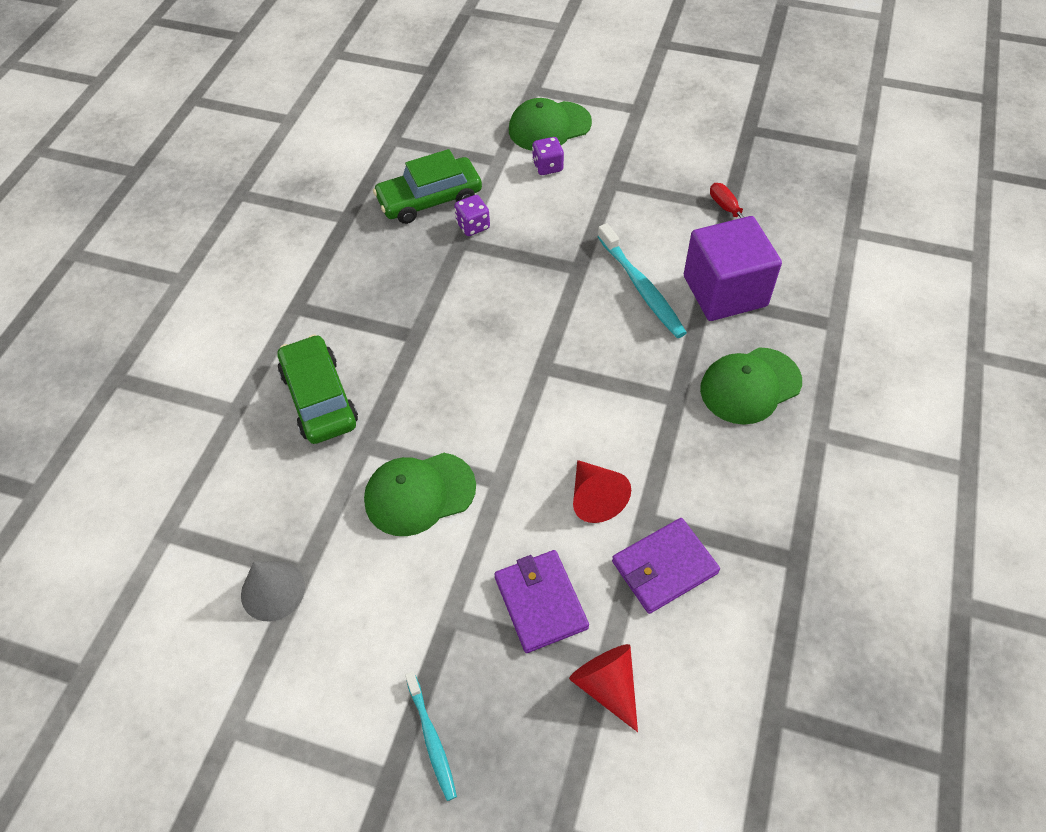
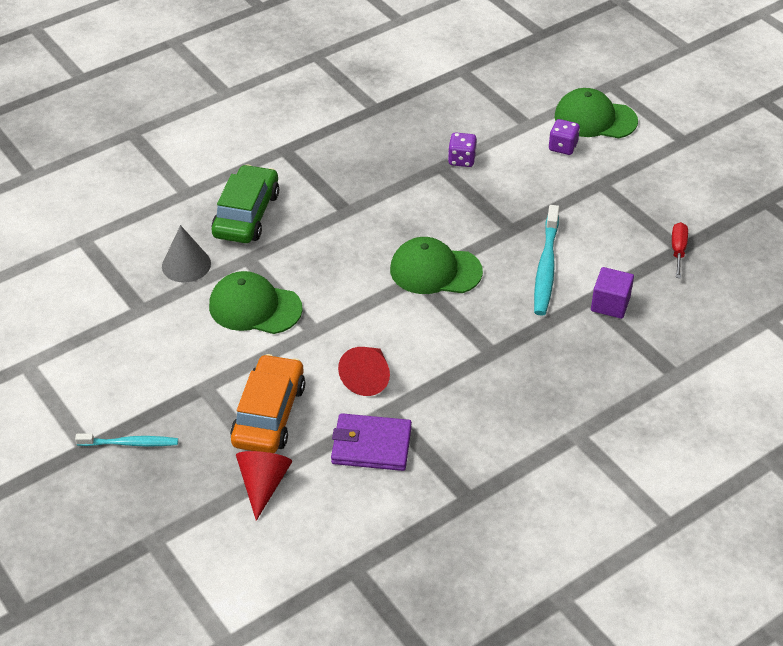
camera: 35 degrees right, 10 degrees down
(273, 590) = (115, 308): grey cone -> grey cone (186, 265)
(429, 199) = (448, 126): green car -> none
(431, 739) = (130, 443): turquoise toothbrush -> turquoise toothbrush turned 105 degrees counterclockwise
(540, 602) = (269, 414): purple wallet -> orange car
(725, 291) = (610, 304): purple cube -> purple cube, size x0.53
(750, 386) = (558, 375): green cap -> green cap (435, 270)

